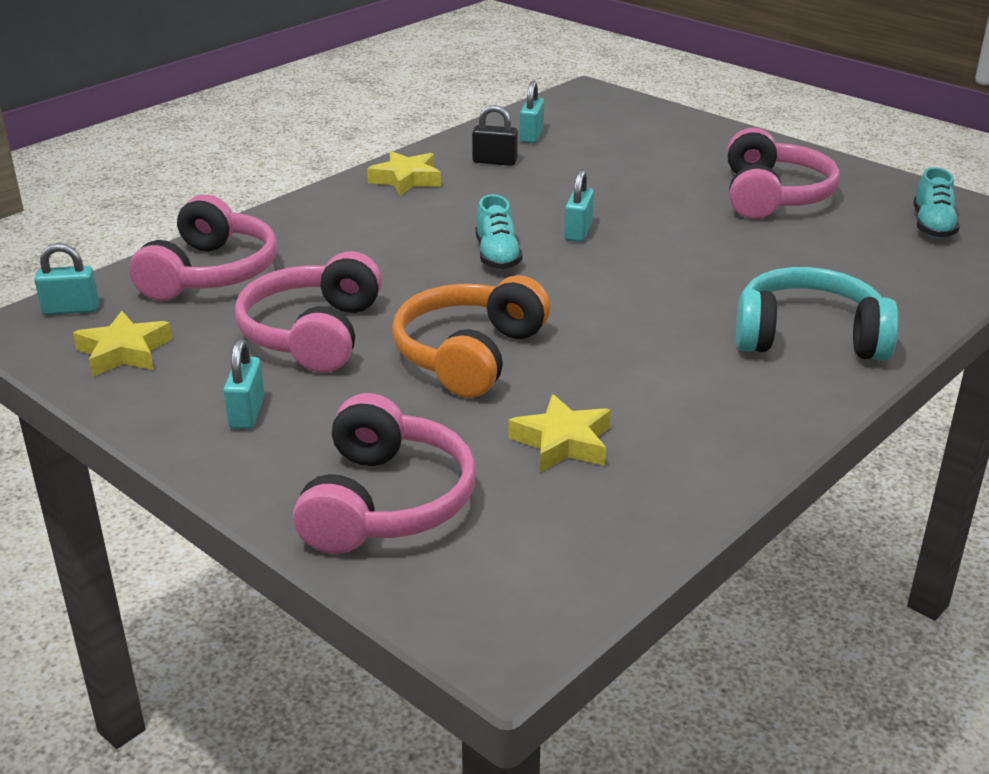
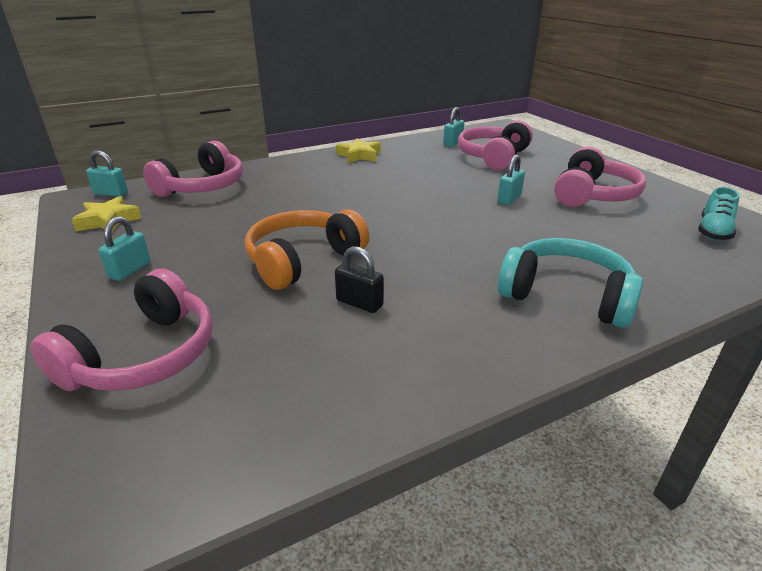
camera: 20 degrees right, 0 degrees up
(313, 334) = (221, 229): pink headphones -> pink headphones (493, 157)
(494, 161) = (419, 153): black padlock -> black padlock (359, 303)
(497, 256) = (376, 203): turquoise shoe -> none
(562, 442) = (311, 338): yellow star -> none
(578, 232) = (440, 197): turquoise padlock -> turquoise padlock (509, 199)

